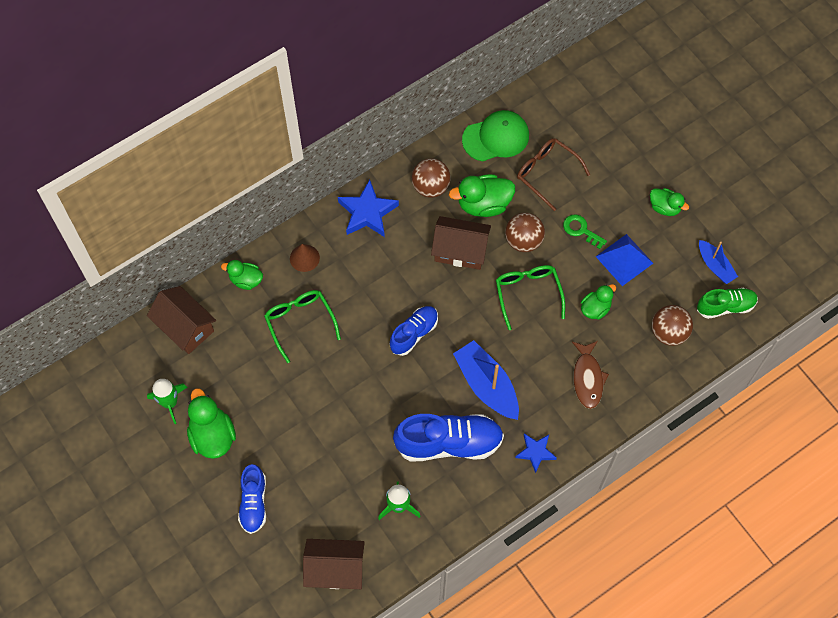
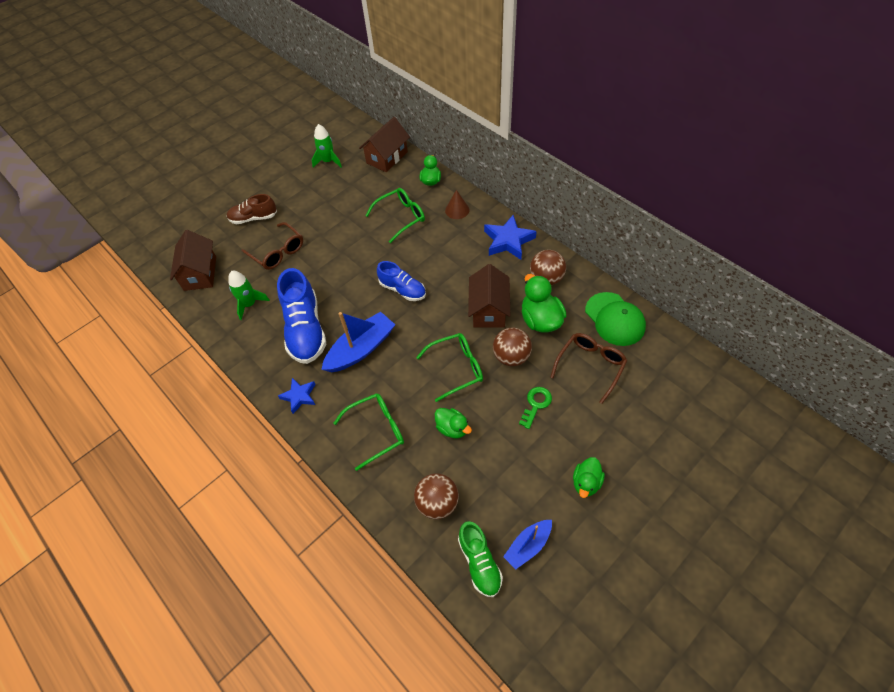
camera: 85 degrees right, 10 degrees down
(212, 435) = (304, 187): green duck -> none
(253, 503) = (254, 218): blue shoe -> brown shoe
(322, 472) = (278, 252): none -> brown glasses
(587, 378) = (377, 431): brown fish -> green glasses
(624, 259) = (513, 449): blue pyramid -> none

